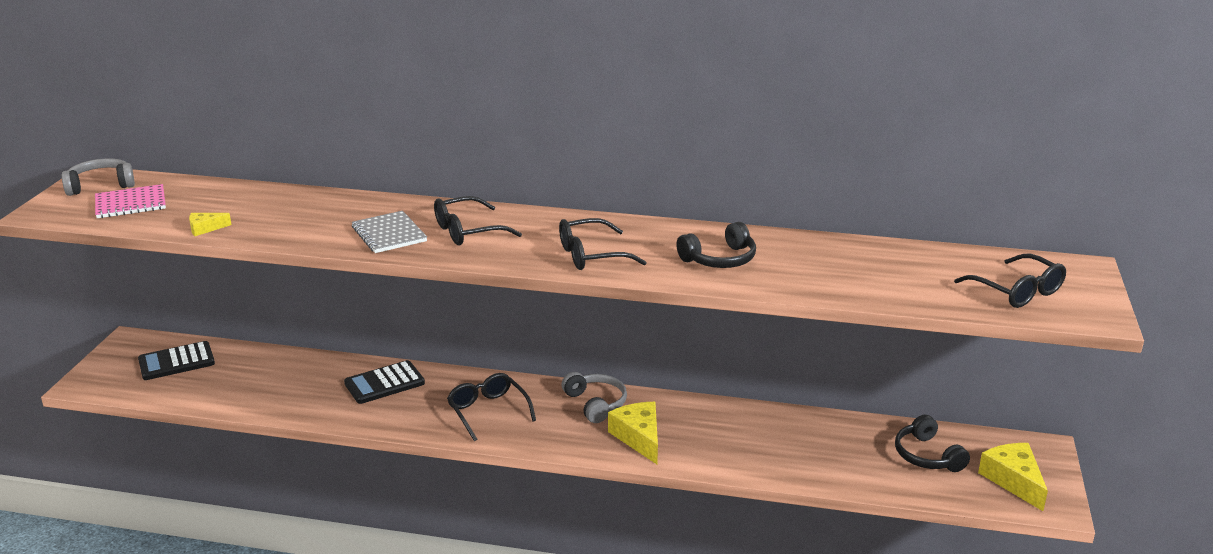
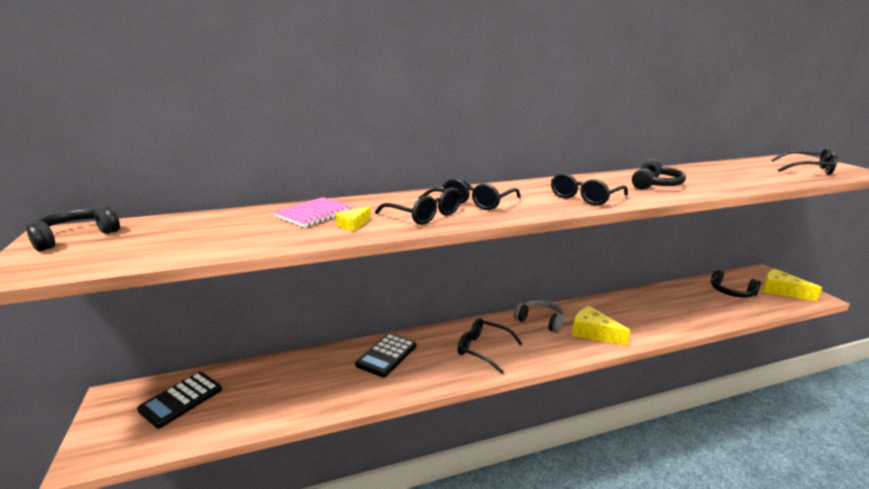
camera: 30 degrees left, 5 degrees down
(101, 185) = (75, 237): grey headphones -> black headphones
(131, 203) = (131, 243): pink notebook -> pink notebook (314, 214)
(205, 228) = (246, 244): yellow cheese -> yellow cheese (353, 225)
(389, 234) = (424, 215): grey notebook -> black glasses

